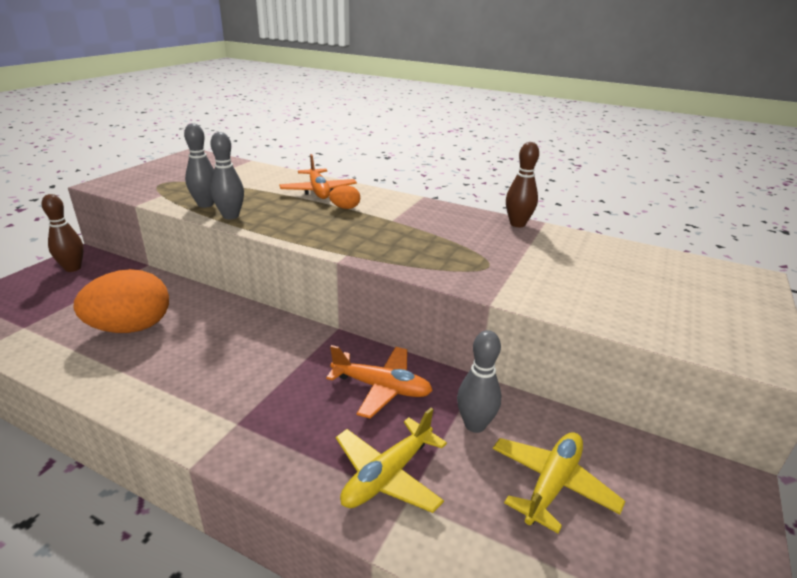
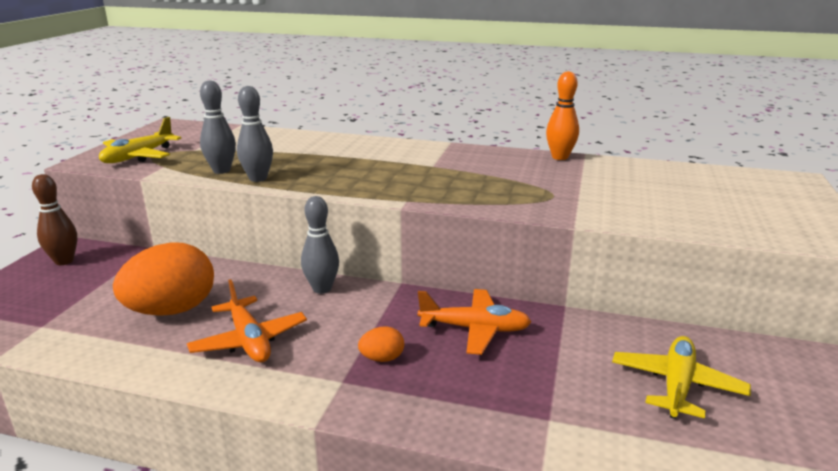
camera: 10 degrees left, 5 degrees down
(318, 191) = (337, 147): orange plane -> orange plane (249, 340)
(345, 208) = (376, 159): orange egg -> orange egg (382, 358)
(388, 475) = (520, 402): yellow plane -> yellow plane (139, 157)
(475, 425) = (582, 348): grey bowling pin -> grey bowling pin (322, 289)
(517, 224) = (560, 157): brown bowling pin -> orange bowling pin

